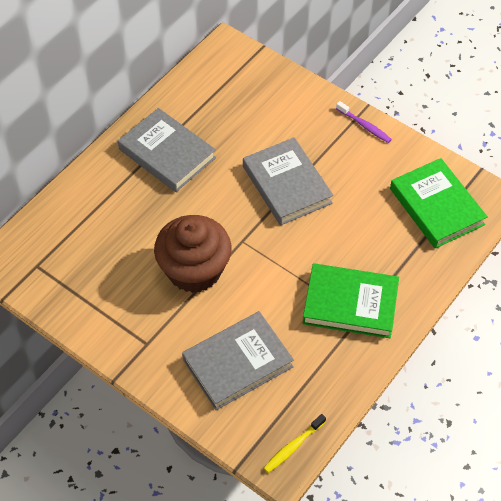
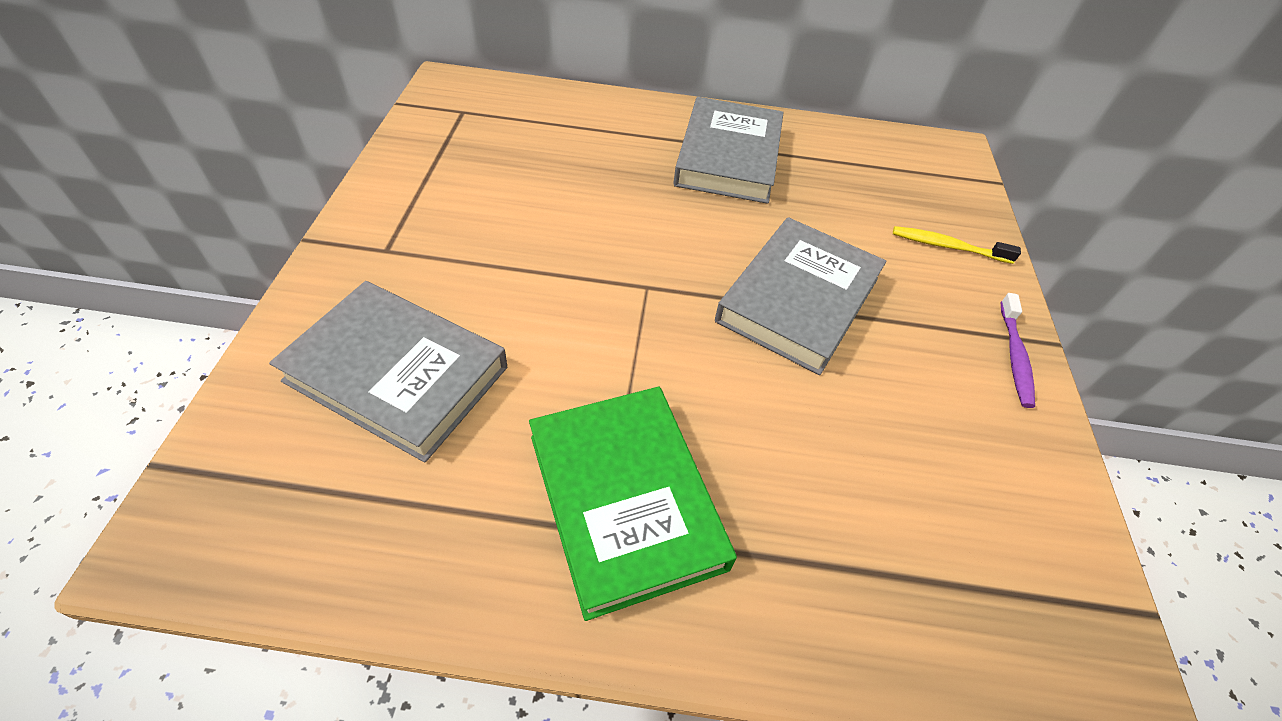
camera: 55 degrees right, 5 degrees down
(194, 270) = (553, 252): brown cupcake -> none
(293, 446) = (225, 544): yellow toothbrush -> yellow toothbrush (947, 246)
(436, 206) = (976, 562): green book -> none

